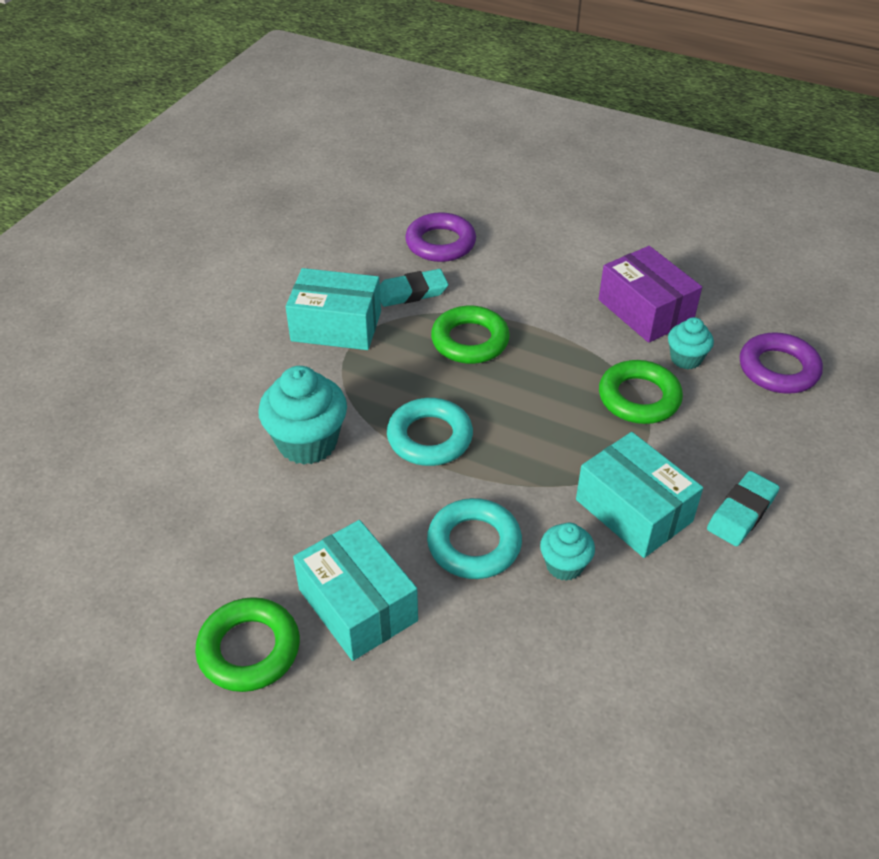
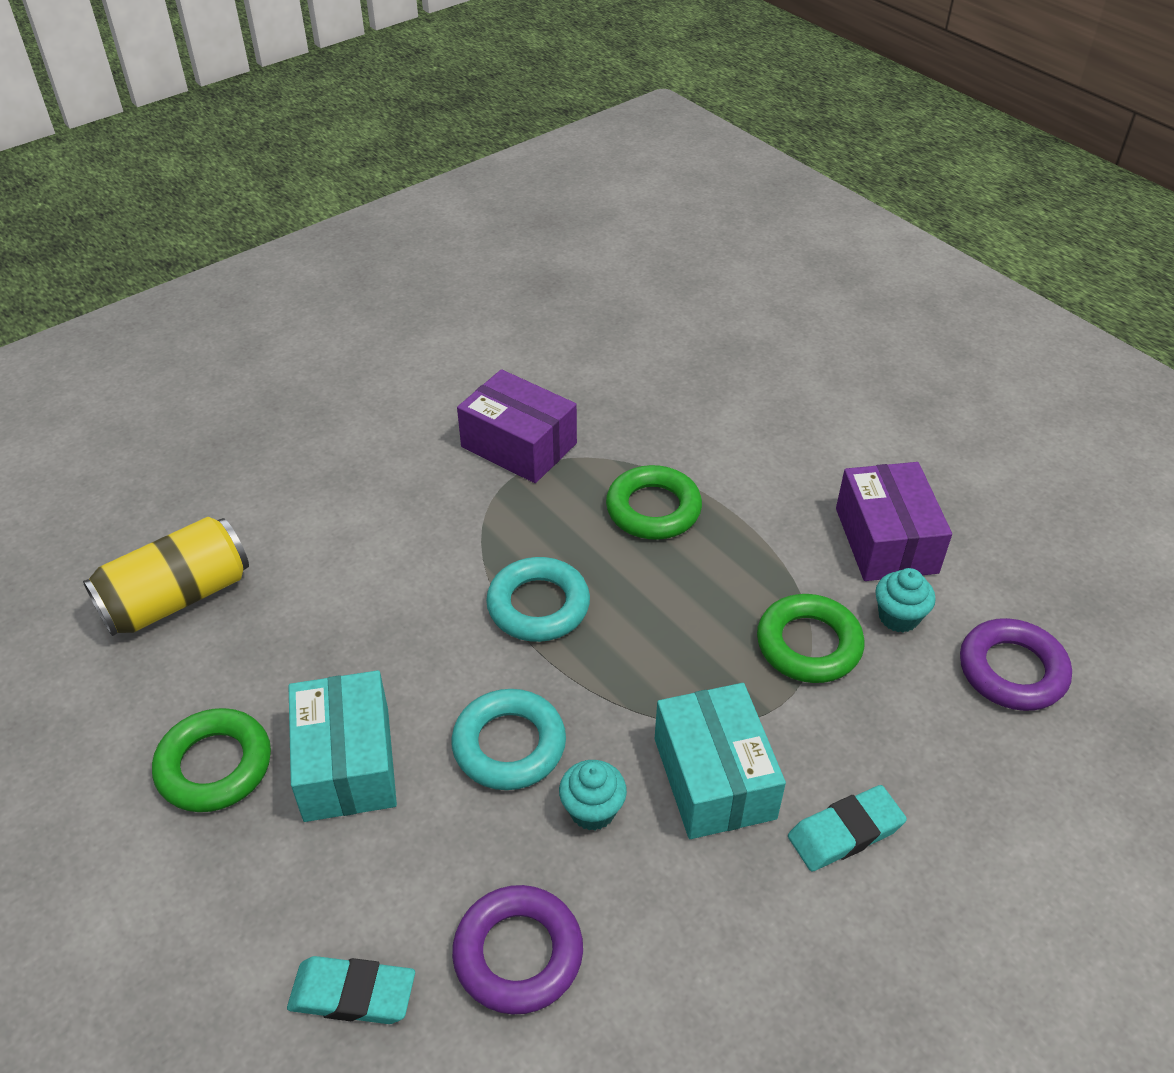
camera: 25 degrees right, 0 degrees up
(125, 534) = (177, 598): none -> yellow can
(307, 443) = (408, 565): turquoise cupcake -> none
(336, 326) = (519, 445): turquoise box -> purple box
(412, 292) = (624, 432): turquoise eraser -> turquoise eraser (352, 994)
(440, 243) = (692, 384): purple ring -> purple ring (518, 954)

